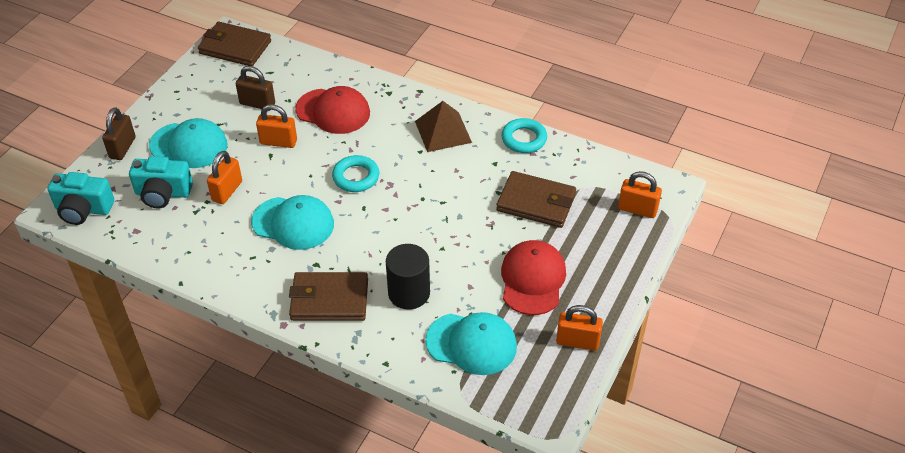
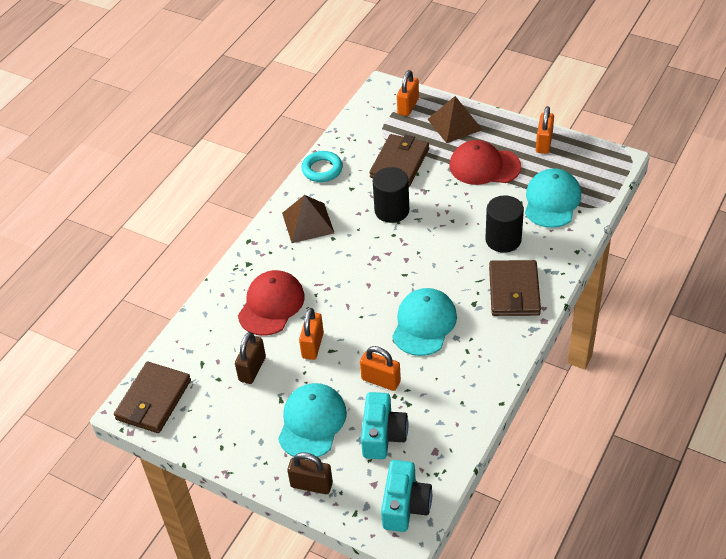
camera: 85 degrees left, 0 degrees up
(356, 177) = (365, 282): turquoise ring -> none
(459, 196) = (392, 210): none -> black cylinder
(608, 253) = (454, 124): none -> brown pyramid

